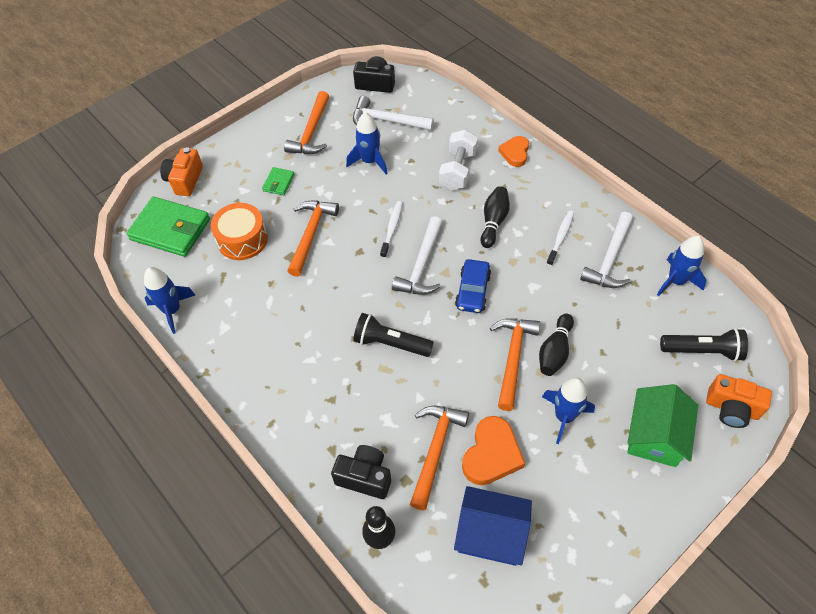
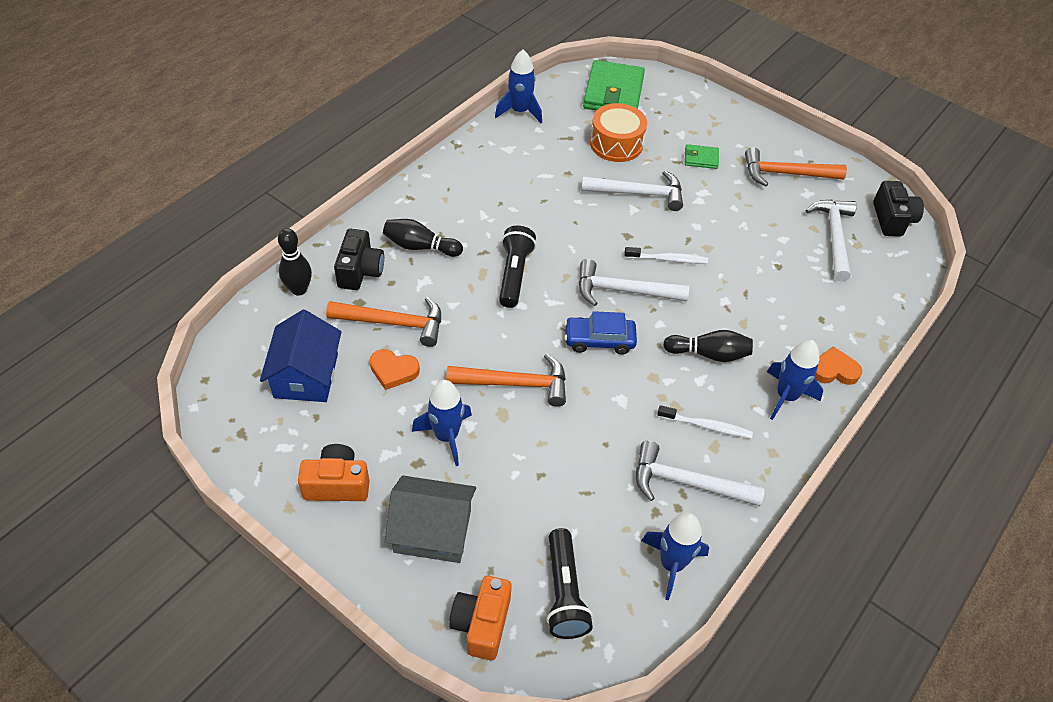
camera: 75 degrees right, 5 degrees down
(185, 180) = (679, 90): orange camera -> orange camera (337, 484)
(310, 235) = (638, 193): orange hammer -> white hammer
(370, 161) = (762, 229): blue rocket -> blue rocket (786, 396)
(458, 170) = (780, 312): white dumbbell -> none
(491, 454) = (393, 371): orange heart -> orange heart, size x0.66
(555, 351) = (532, 424): black bowling pin -> black bowling pin (420, 246)
(655, 435) = (432, 531): green house -> grey house

